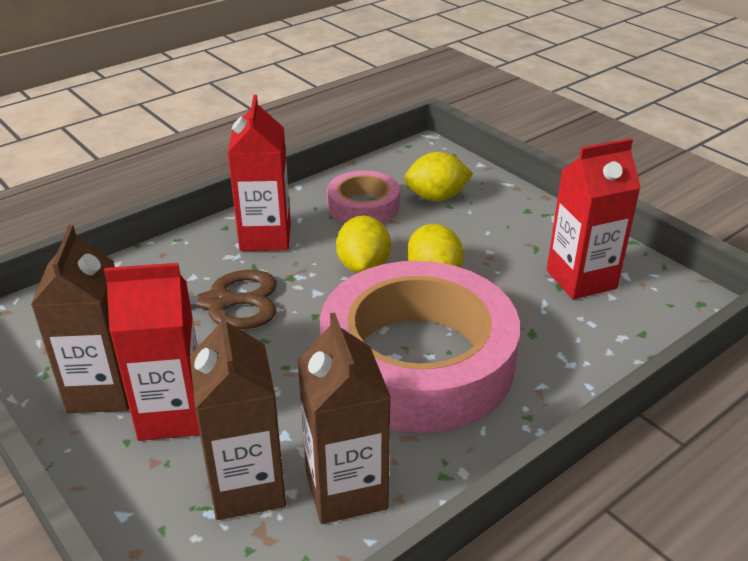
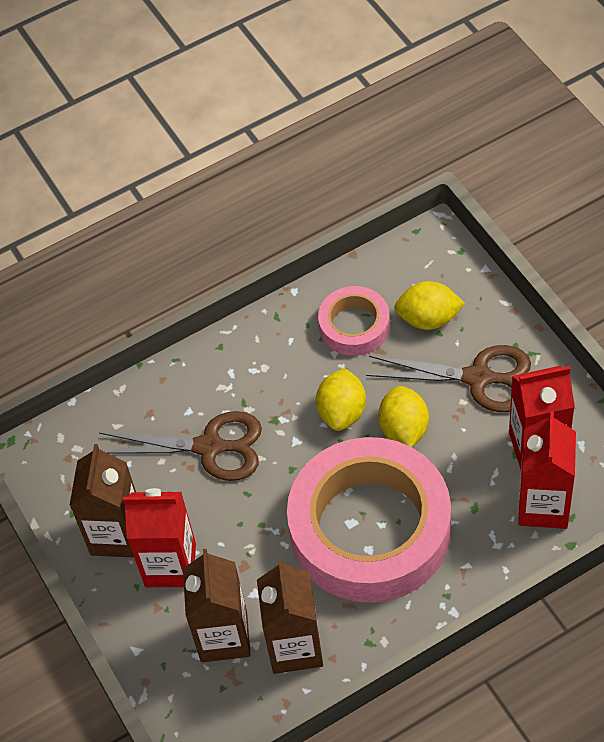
camera: 15 degrees right, 20 degrees up
(265, 237) = (256, 364): red carton -> red carton (543, 506)
(499, 233) = (478, 378): none -> brown scissors

